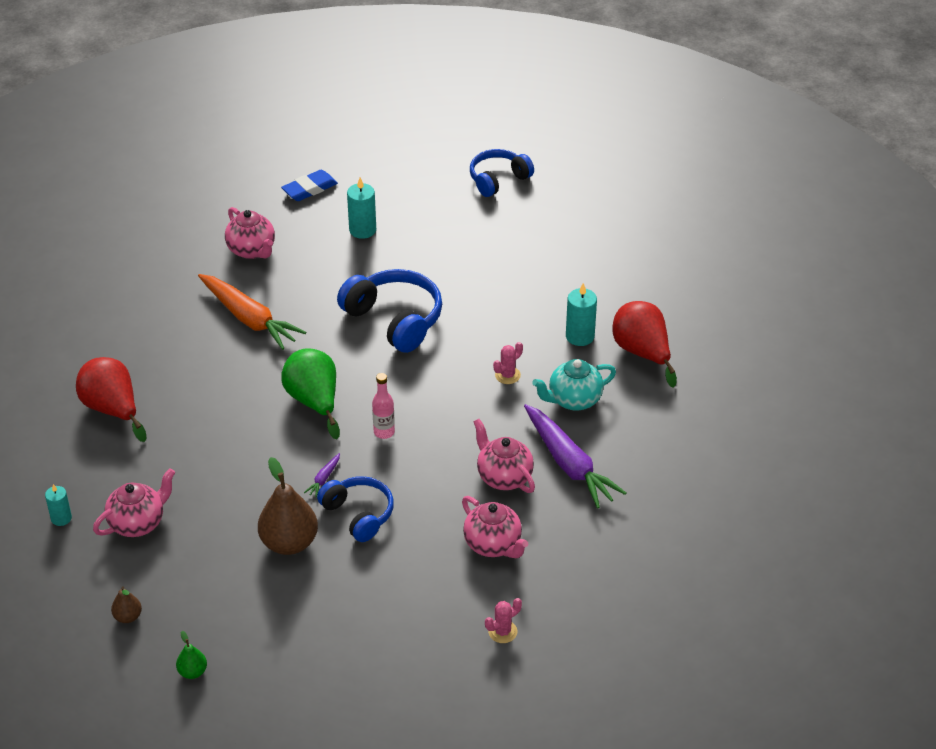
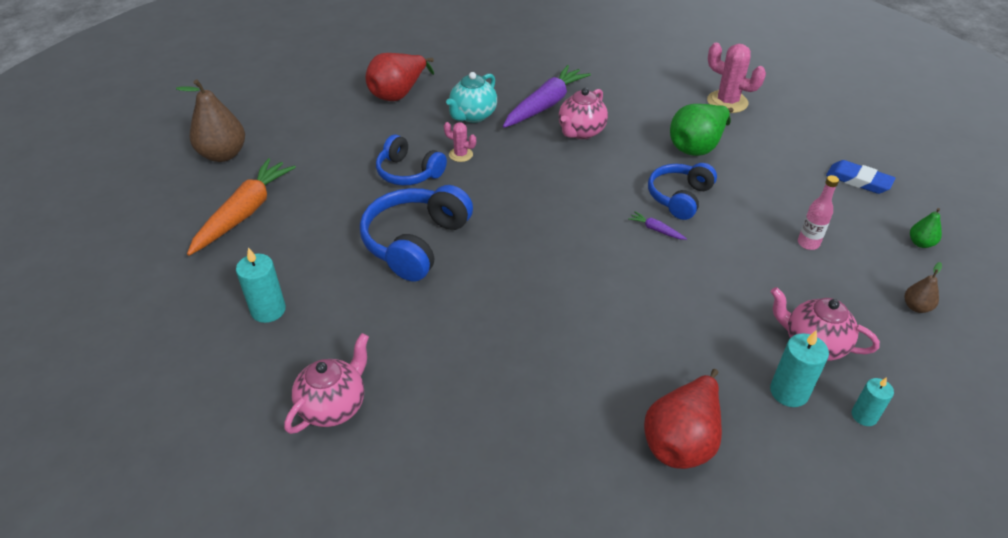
camera: 110 degrees left, 0 degrees up
(249, 318) = (464, 363): orange carrot -> orange carrot (244, 213)
(289, 543) = (743, 229): brown pear -> brown pear (223, 154)
(310, 189) = (189, 388): blue eraser -> blue eraser (858, 180)
(314, 401) = (564, 266): green pear -> green pear (697, 146)
(324, 478) = (656, 230): purple carrot -> purple carrot turned 150 degrees counterclockwise
(384, 432) = (574, 208): pink bottle -> pink bottle (808, 243)
(493, 545) = (653, 122): pink teapot -> none
(498, 179) = (155, 224): blue headphones -> blue headphones (409, 172)
(502, 632) = (727, 102): pink cactus -> pink cactus, size x1.82
(573, 400) = (472, 116): turquoise teapot -> turquoise teapot turned 75 degrees clockwise
(580, 336) = (392, 127): turquoise candle -> turquoise candle (789, 392)

